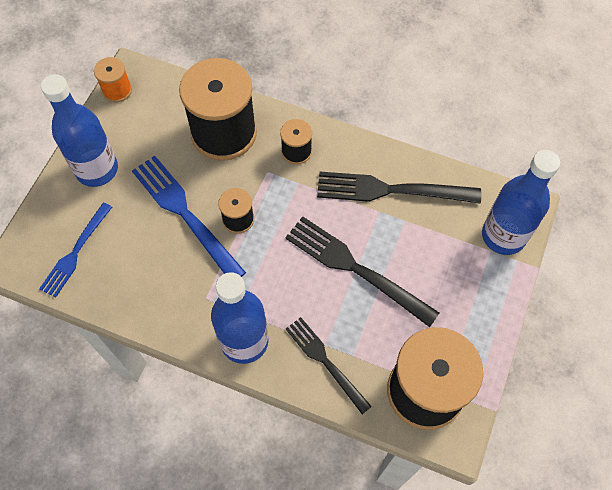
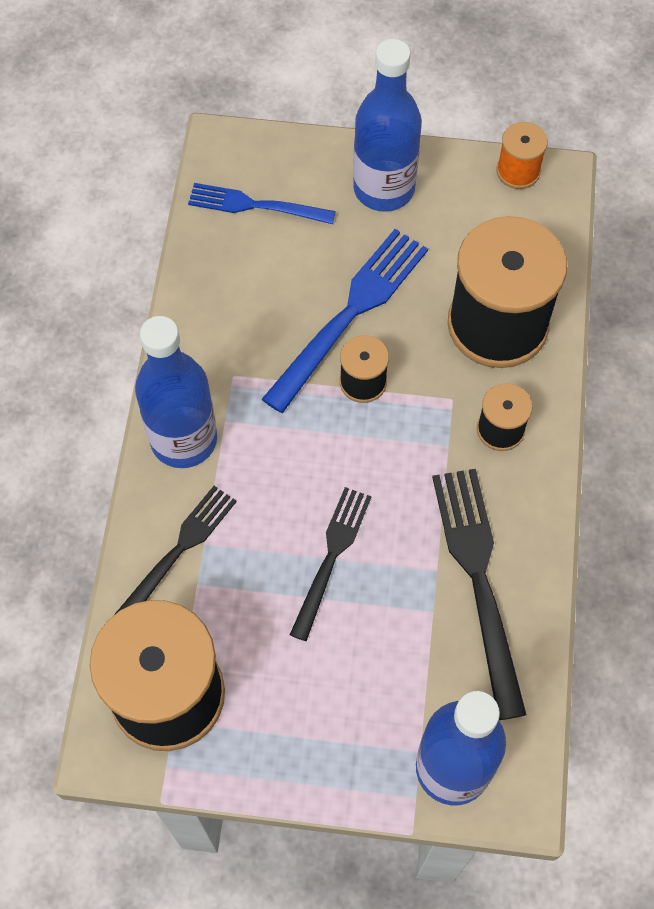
camera: 75 degrees right, 0 degrees up
(354, 268) = (331, 556): black fork -> black fork, size x0.64

